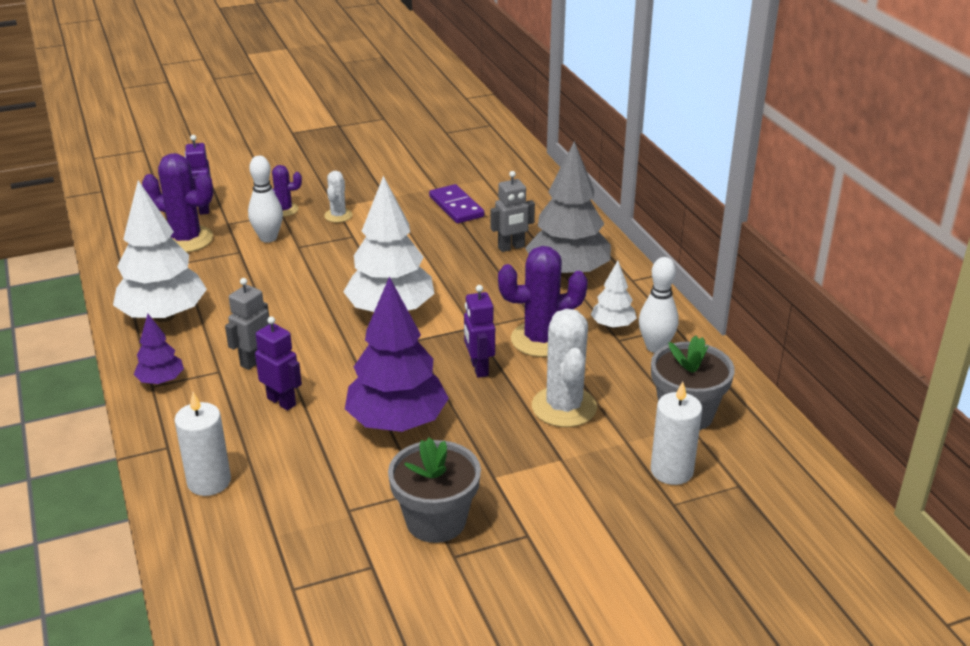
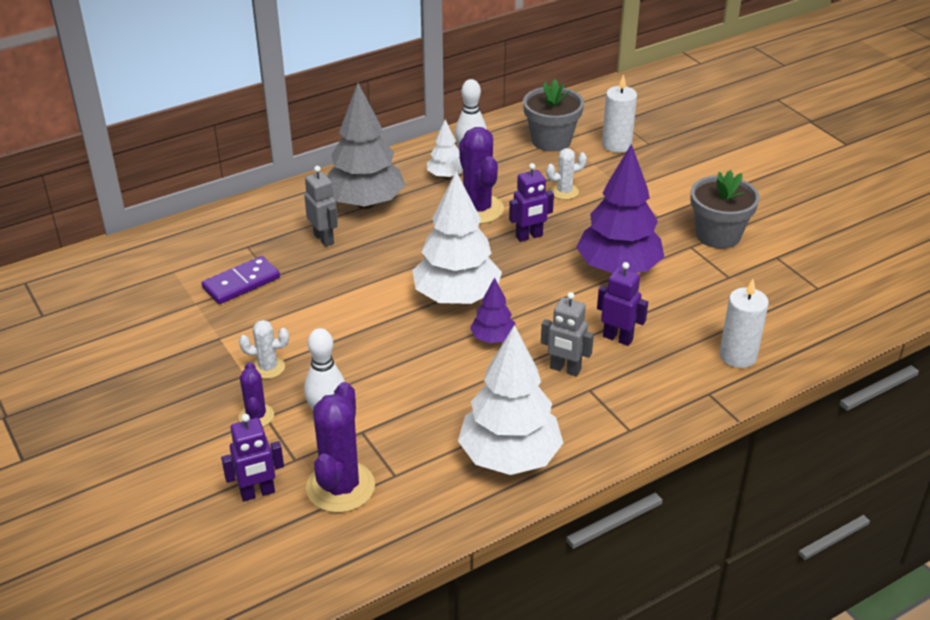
camera: 100 degrees left, 5 degrees up
(161, 381) = (620, 425): purple tree -> purple tree (493, 338)
(282, 401) = (618, 338): purple robot -> purple robot turned 90 degrees clockwise
(564, 407) = (564, 192): white cactus -> white cactus, size x0.55

